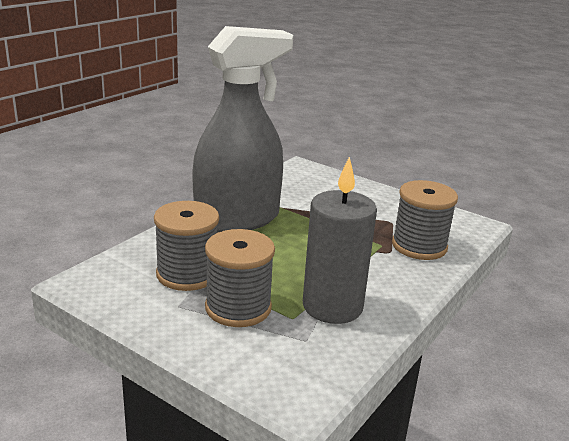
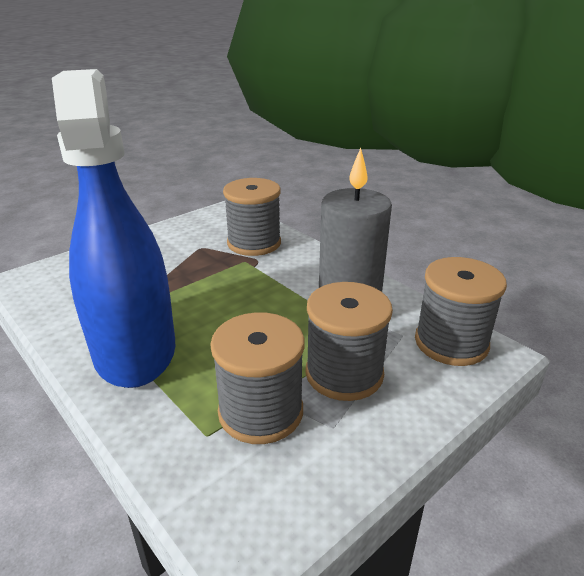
camera: 75 degrees left, 5 degrees up
(237, 219) = (135, 350): grey spray bottle -> blue spray bottle
(304, 370) = (451, 343): none -> grey spool

